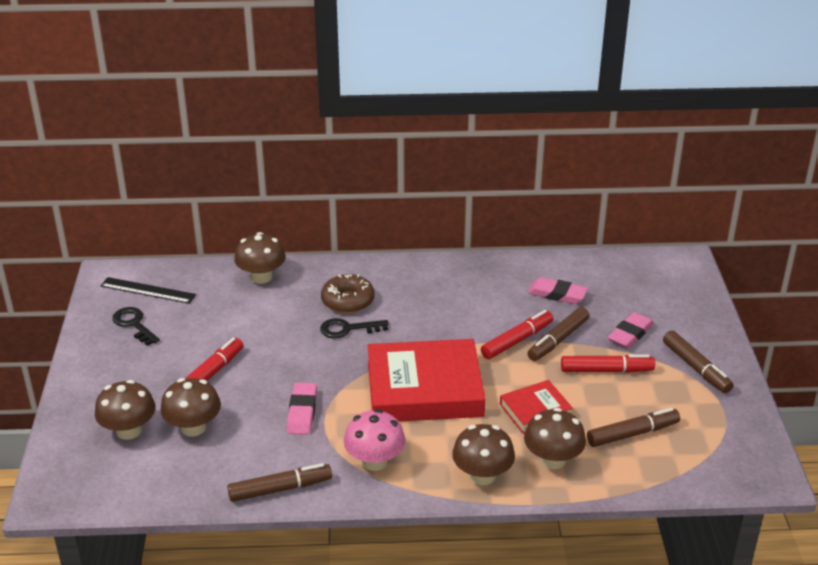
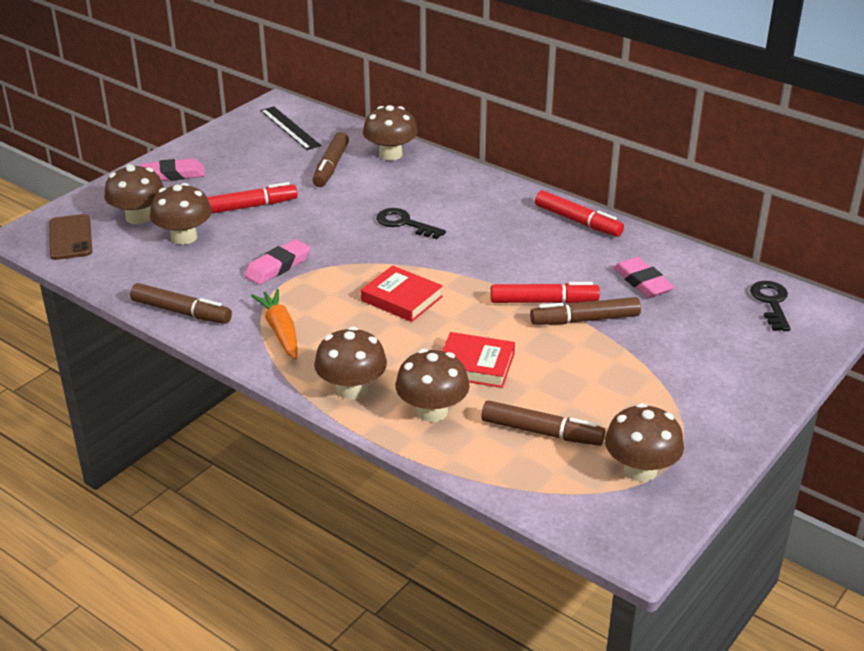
camera: 40 degrees right, 0 degrees up
(94, 479) = (70, 238): none -> brown phone
(134, 324) = (246, 147): black key -> black key (771, 303)
(348, 301) = (436, 202): brown donut -> none
(374, 461) = (280, 331): pink mushroom -> orange carrot
(424, 389) = (401, 299): red book -> red book, size x0.51
(606, 370) = (596, 367): red marker -> red marker (578, 221)
(630, 334) = (669, 349): pink eraser -> pink eraser (173, 175)
(696, 368) = (697, 412): brown marker -> brown marker (330, 167)
(714, 425) = (640, 470): none -> brown mushroom

